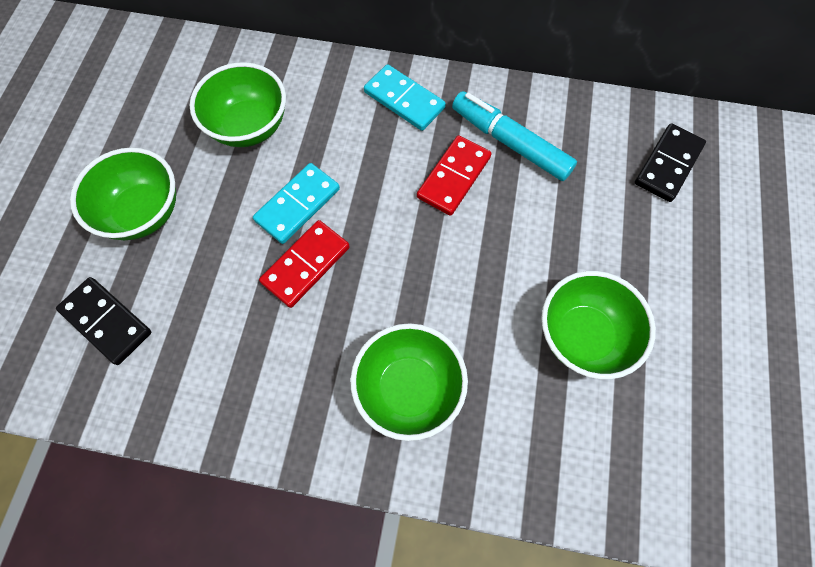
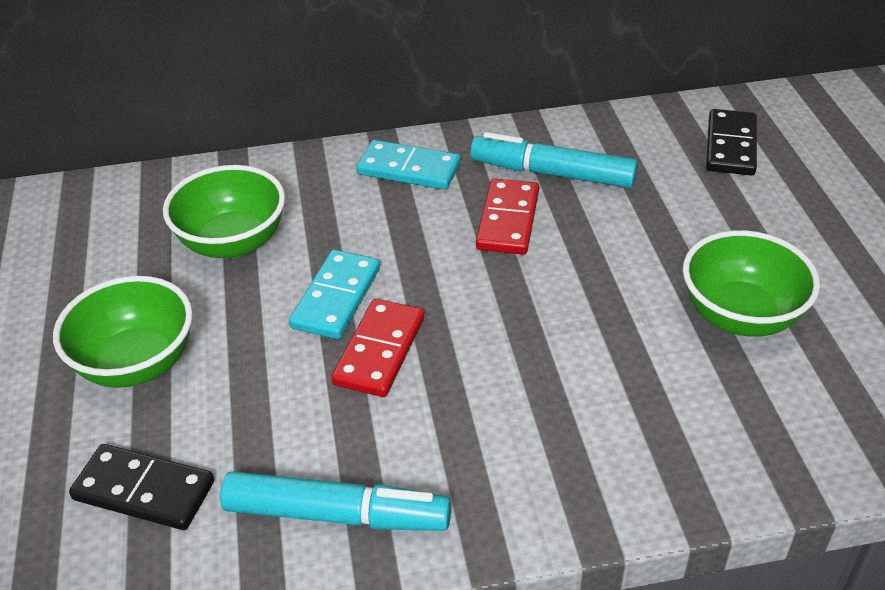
camera: 20 degrees left, 25 degrees down
(216, 392) = (336, 514): none -> turquoise marker
(408, 388) = (576, 428): green bowl -> none

